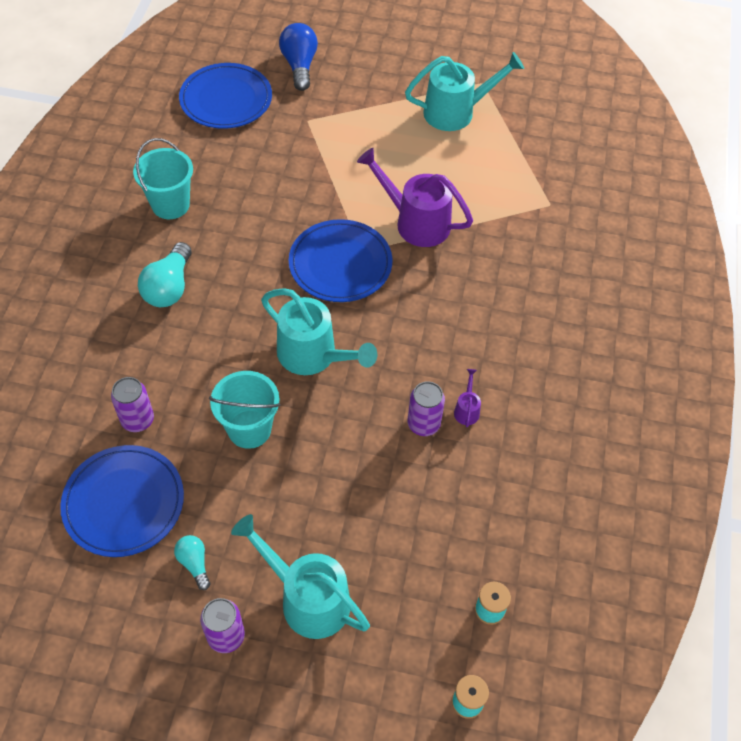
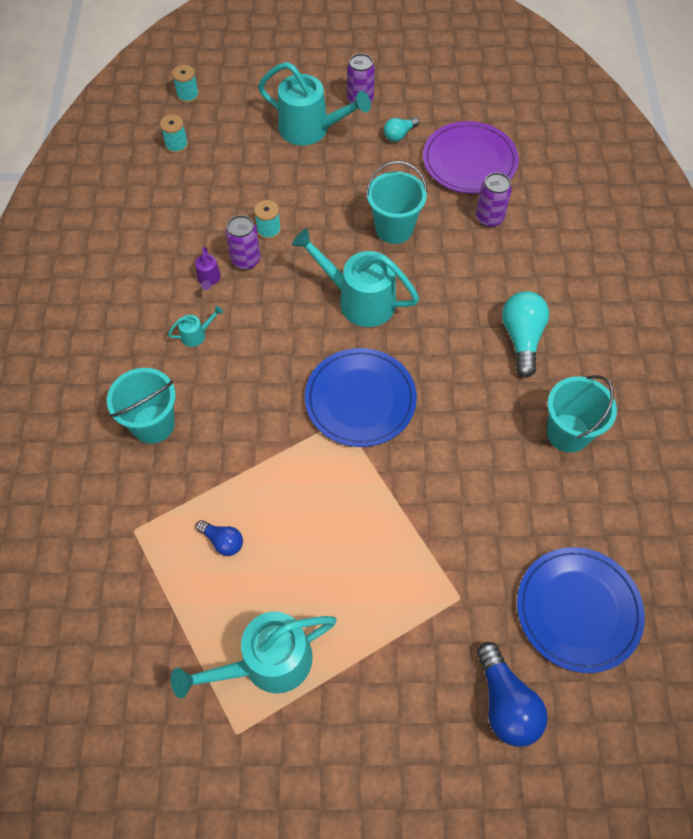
camera: 170 degrees right, 5 degrees up
(124, 502) = (469, 161): blue plate -> purple plate
(194, 563) = (399, 135): turquoise light bulb -> turquoise light bulb turned 90 degrees clockwise
(391, 456) = (269, 230): none -> turquoise spool
(415, 222) = (291, 470): purple watering can -> none
(479, 185) = (222, 541): none -> blue light bulb
(485, 352) = (197, 334): none -> turquoise watering can
(532, 279) = (153, 424): none -> turquoise bucket

